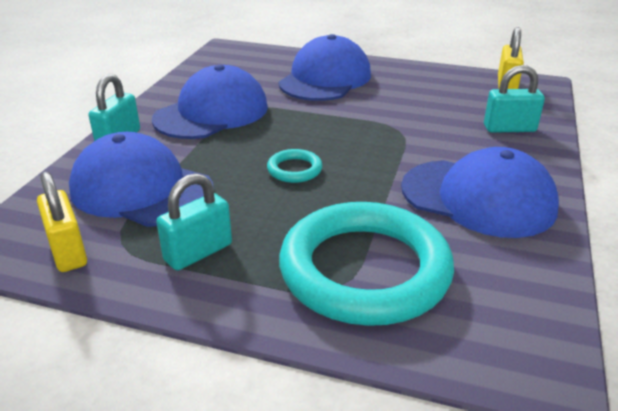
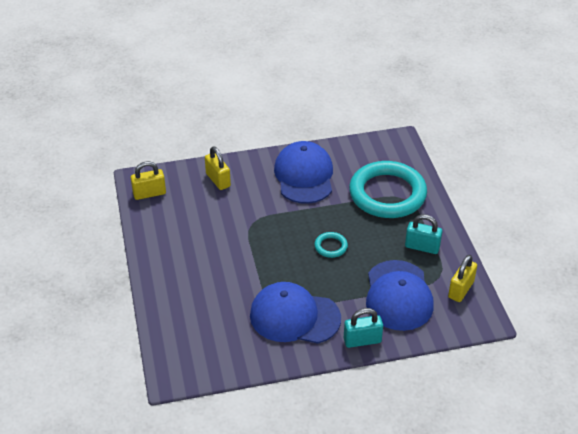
camera: 120 degrees left, 10 degrees up
(325, 79) = (198, 284): blue cap -> none
(509, 128) = (218, 180): turquoise padlock -> yellow padlock

